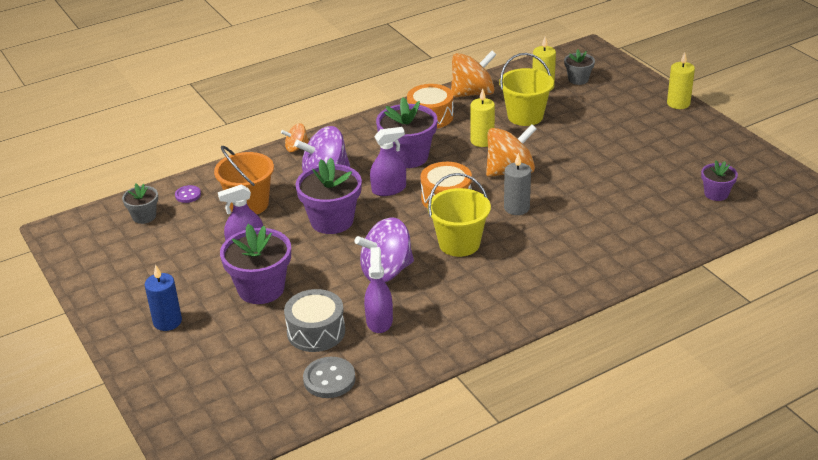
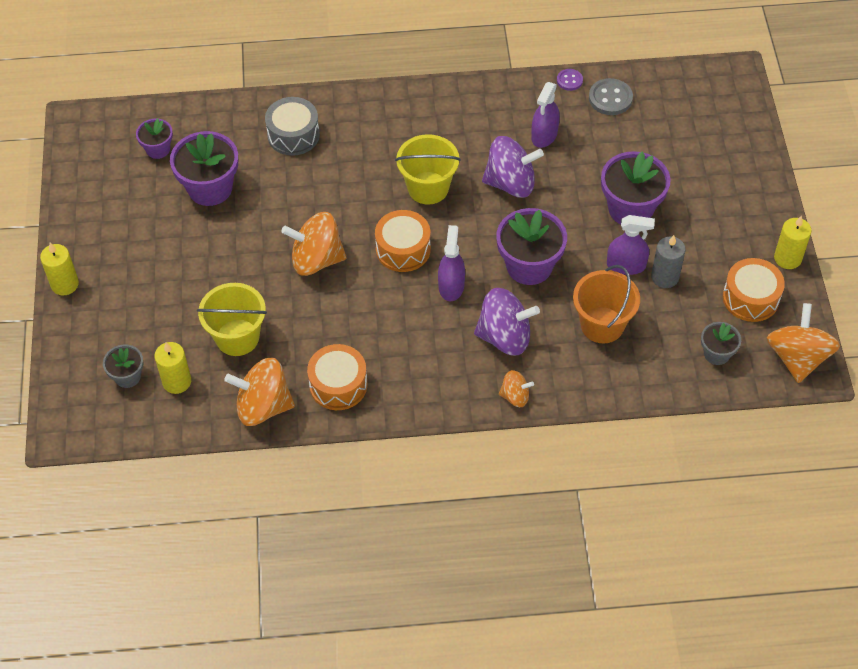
camera: 155 degrees left, 20 degrees up
(72, 234) = (797, 358): none -> orange spinning top
(123, 260) = (750, 298): none -> orange drum
(167, 322) = (725, 205): blue candle -> none
(188, 195) = (661, 368): purple button -> purple button (569, 80)
(316, 332) = (601, 145): grey drum -> grey drum (293, 135)
(389, 189) = (451, 286): purple spray bottle -> purple spray bottle turned 90 degrees clockwise
(408, 157) = (403, 327): purple flower pot -> purple flower pot (210, 188)
(482, 141) = (311, 317): yellow candle -> yellow candle (787, 258)
(516, 208) = (347, 208): grey candle -> grey candle (665, 277)

